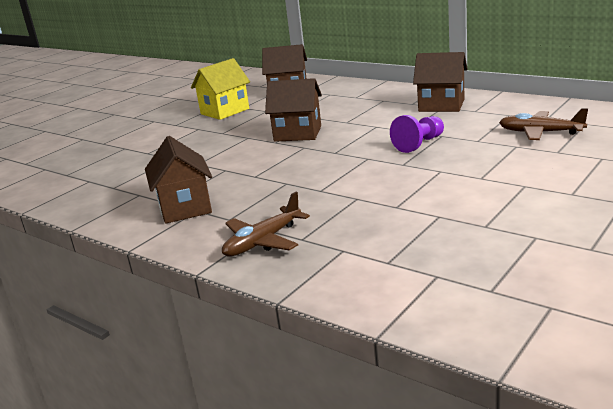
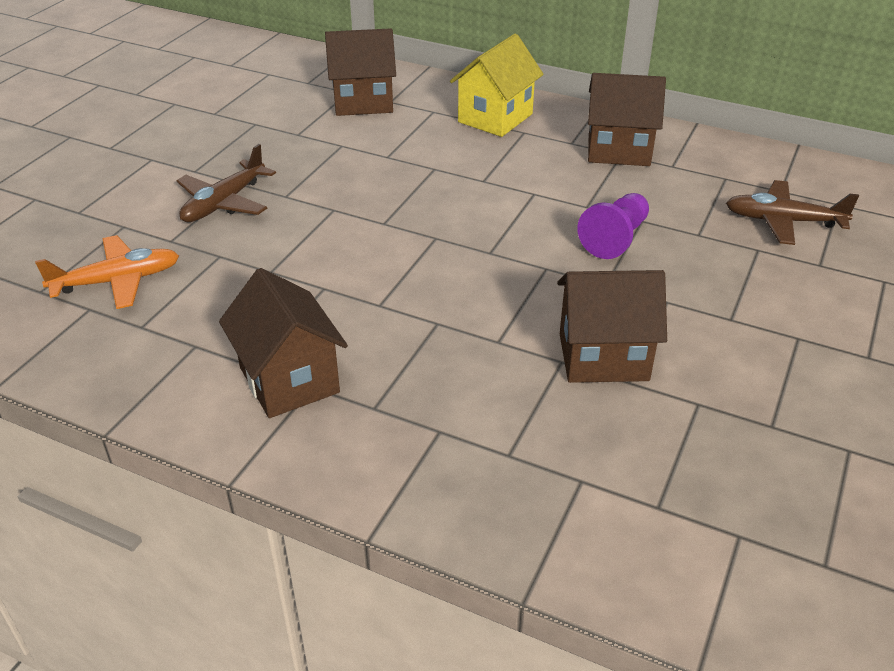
camera: 15 degrees left, 15 degrees up
(110, 170) = (117, 281): none -> orange plane
(225, 111) = (270, 142): yellow house -> yellow house (495, 118)
(263, 241) = (449, 461): brown plane -> brown plane (224, 203)
(297, 133) = (414, 205): brown house -> brown house (603, 357)

